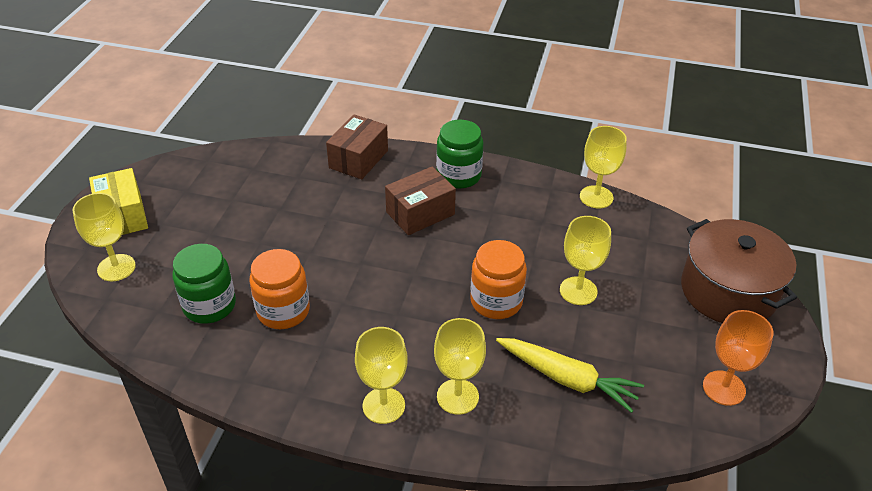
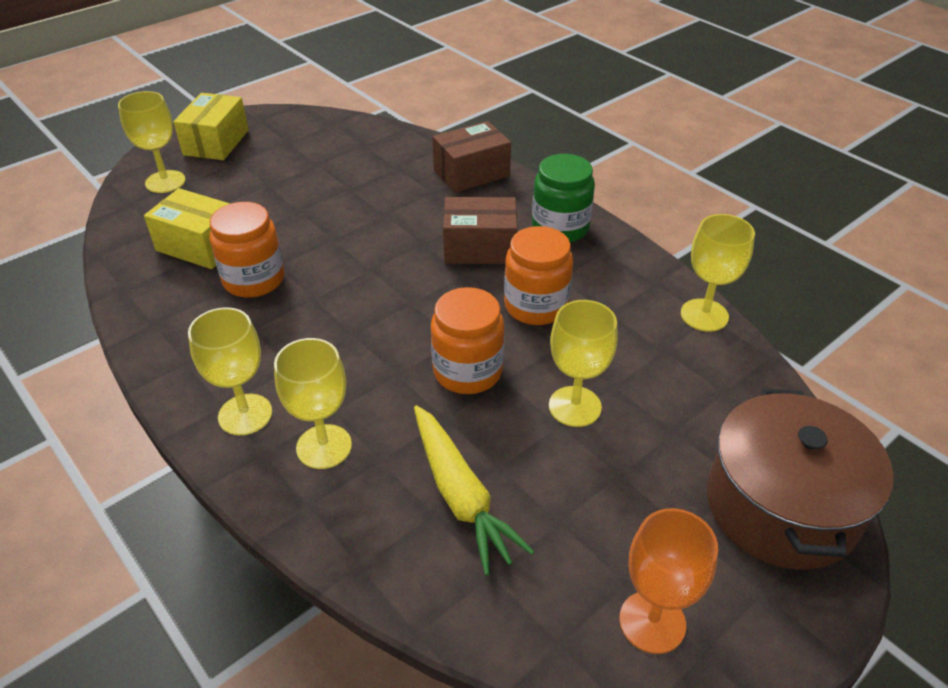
camera: 35 degrees right, 0 degrees up
(209, 305) = (200, 245): green jar -> yellow box
(495, 237) = (536, 306): none -> orange jar

